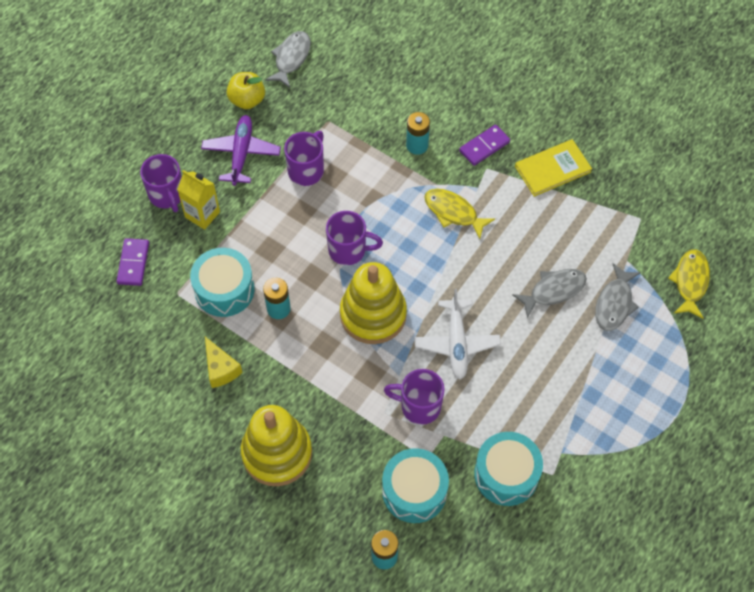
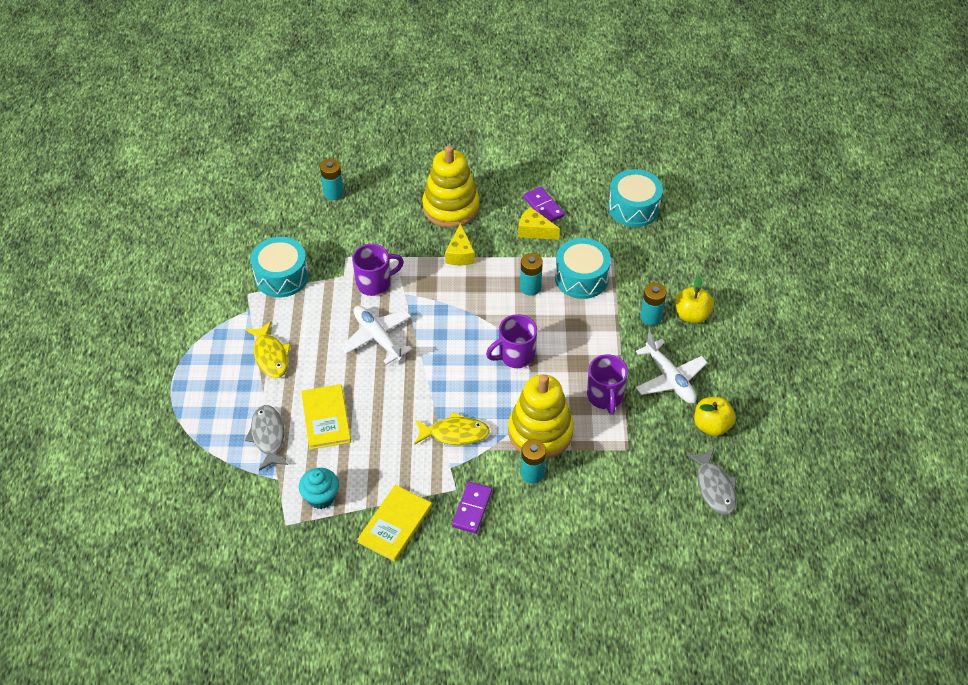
camera: 145 degrees right, 10 degrees down
(133, 263) = (663, 258): purple domino -> purple domino (543, 207)
(167, 195) = (691, 315): purple mug -> yellow apple
(202, 214) = (651, 317): yellow carton -> turquoise battery
(241, 153) = (670, 379): purple plane -> white plane
(313, 388) = (460, 254): none -> yellow cheese
(373, 314) = (457, 322): yellow stacking toy -> yellow stacking toy (540, 432)
(414, 491) = (340, 235): turquoise drum -> turquoise drum (633, 208)
(553, 291) = (326, 418): grey fish -> yellow book
(599, 224) = (321, 497): none -> turquoise cupcake
(690, 282) = (210, 492): yellow fish -> yellow fish (270, 356)

